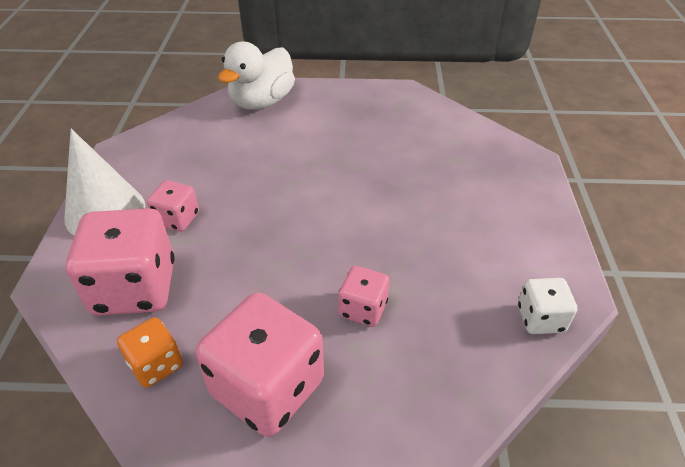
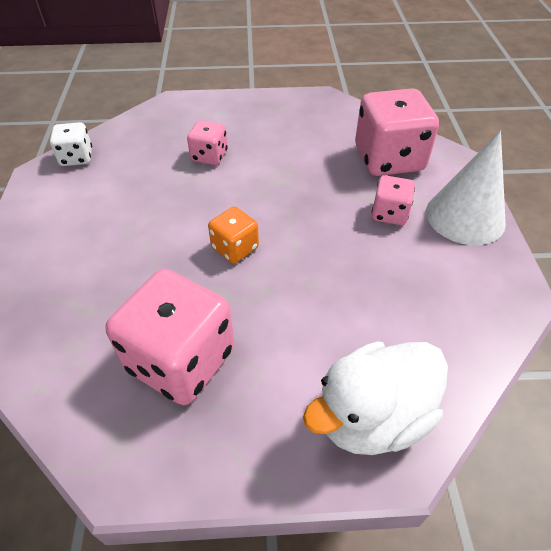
camera: 175 degrees right, 5 degrees up
(156, 364) = (344, 121): orange dice -> orange dice (235, 248)
(262, 102) = (372, 416): white duck -> white duck turned 150 degrees counterclockwise
(267, 387) = (270, 116): pink dice -> pink dice (181, 360)

